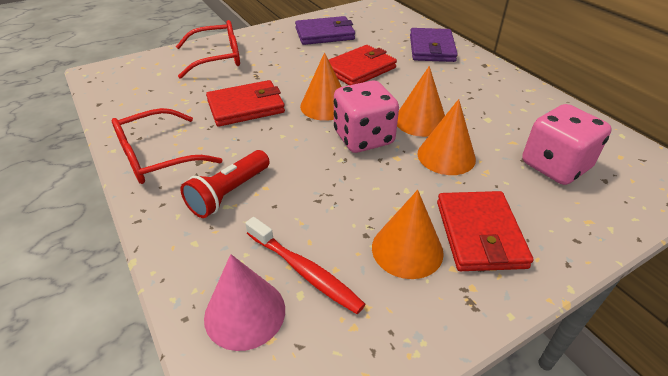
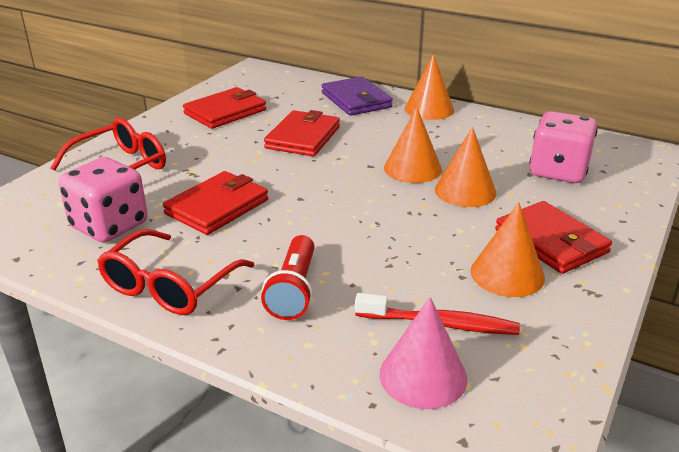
camera: 30 degrees left, 10 degrees down
(325, 34) = (225, 112): purple wallet -> red wallet
(325, 106) = (305, 181): orange cone -> orange cone (429, 109)
(363, 138) = (375, 199): pink dice -> pink dice (109, 226)

